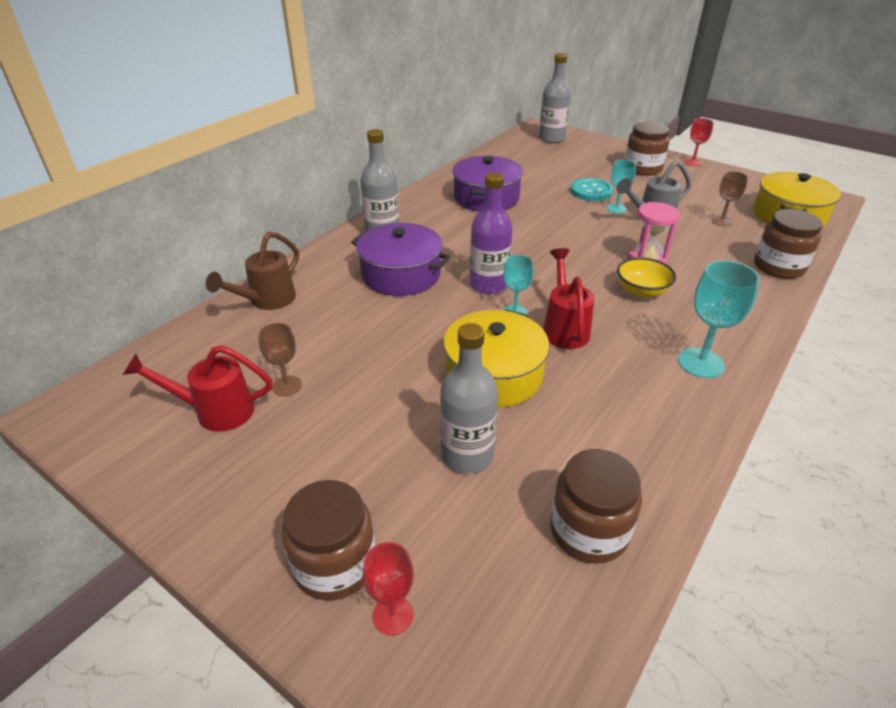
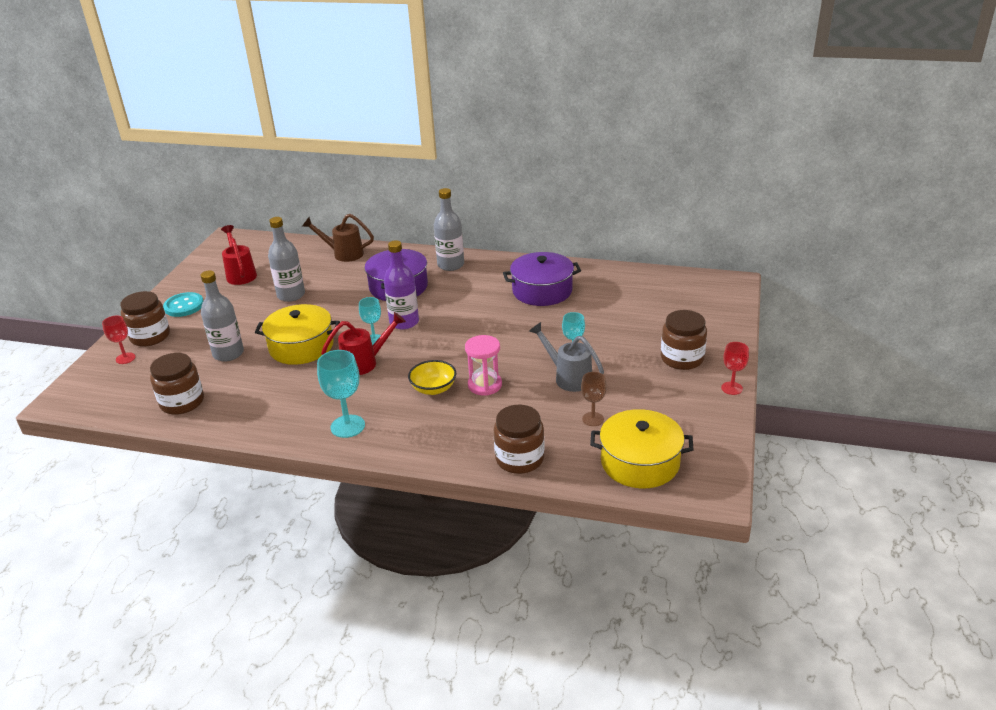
camera: 70 degrees right, 5 degrees down
(287, 386) = (267, 286): brown goblet -> none
(551, 139) = (708, 295): grey bottle -> grey bottle (291, 295)
(591, 191) = (599, 338): turquoise button -> turquoise button (184, 306)

